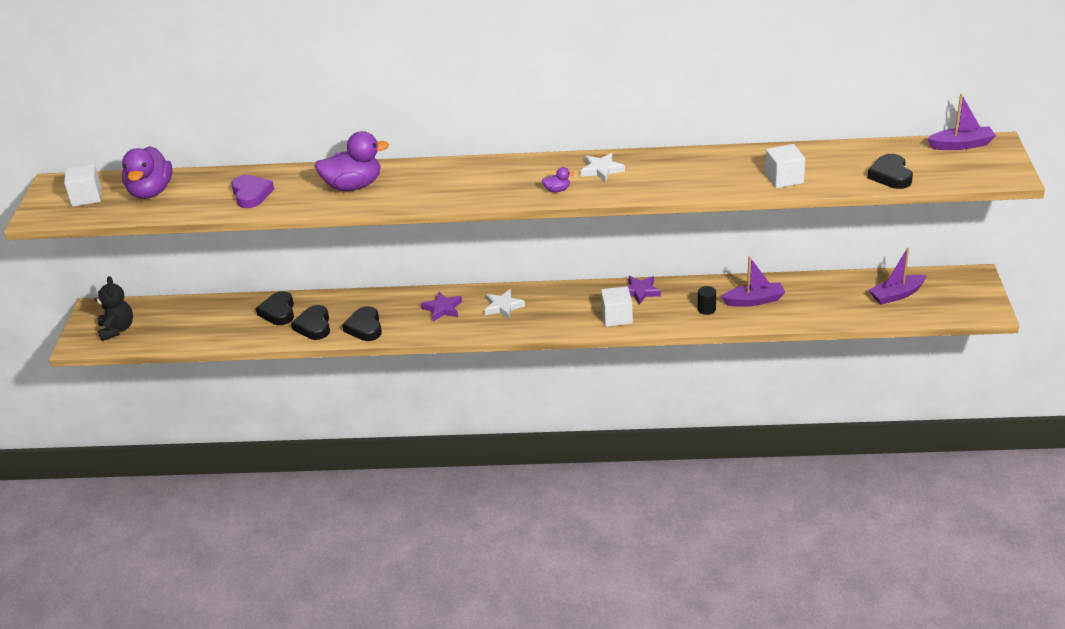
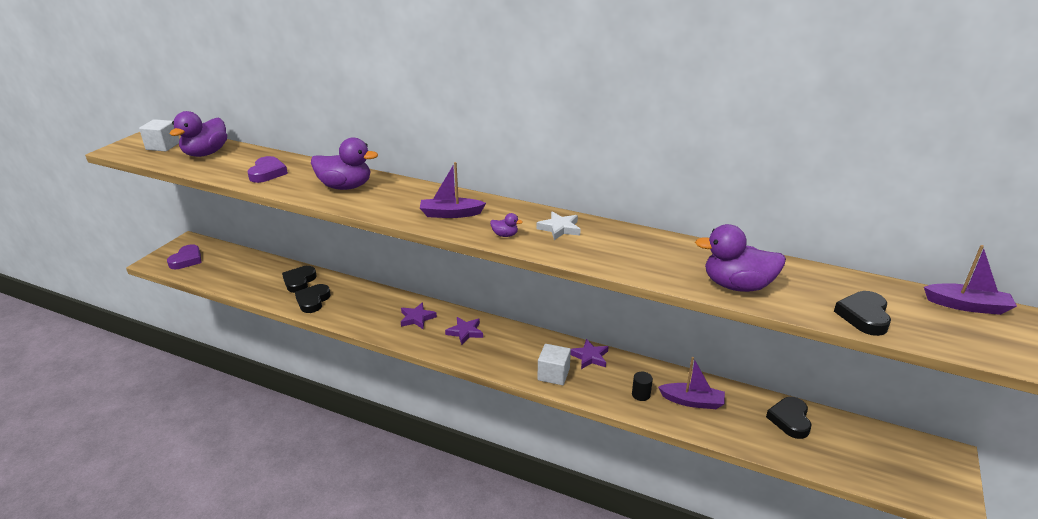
camera: 20 degrees right, 5 degrees down
(117, 329) = (187, 260): black teddy bear -> purple heart
(365, 327) = (347, 314): black heart -> black heart (790, 420)
(503, 307) = (465, 332): white star -> purple star
(784, 178) = (737, 286): white cube -> purple duck
(896, 295) = (847, 446): purple boat -> purple boat (451, 214)

